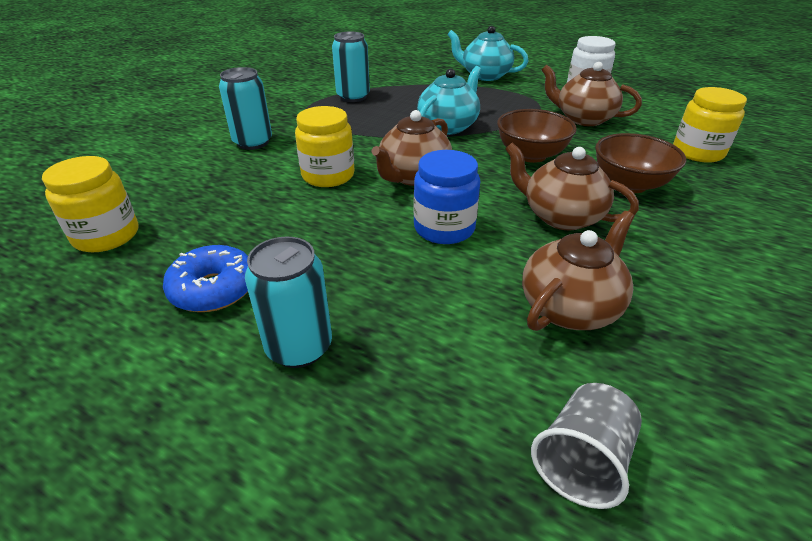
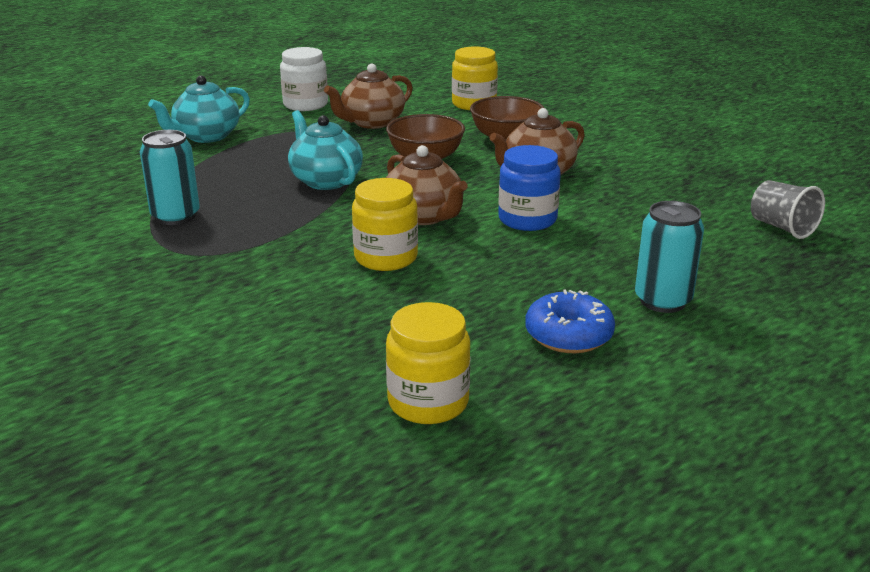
camera: 70 degrees left, 10 degrees down
(253, 142) = (252, 295): turquoise can -> none
(570, 307) = (651, 198): brown teapot -> none

